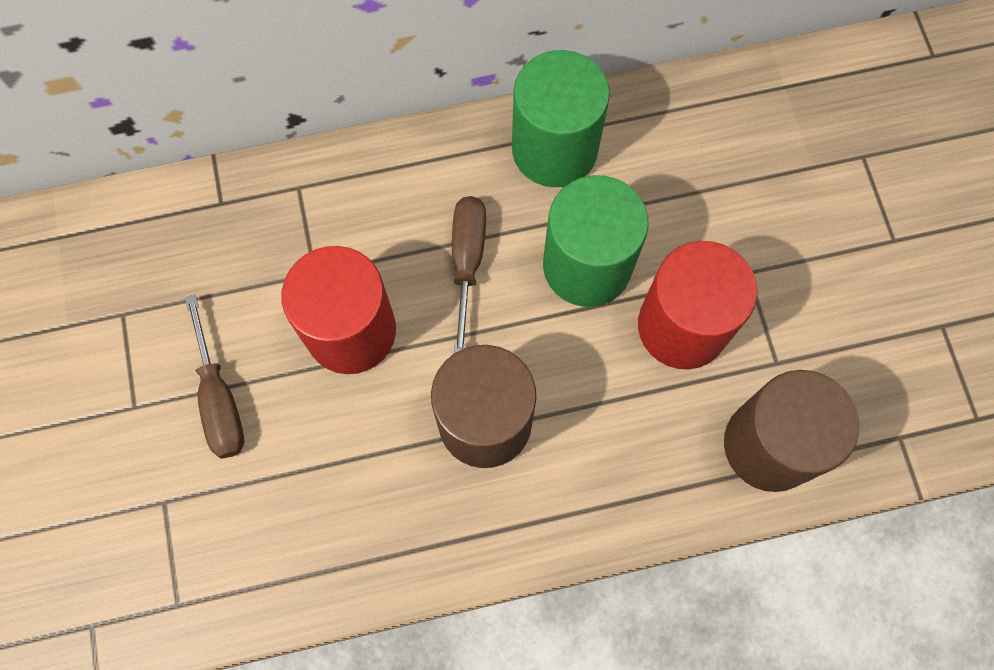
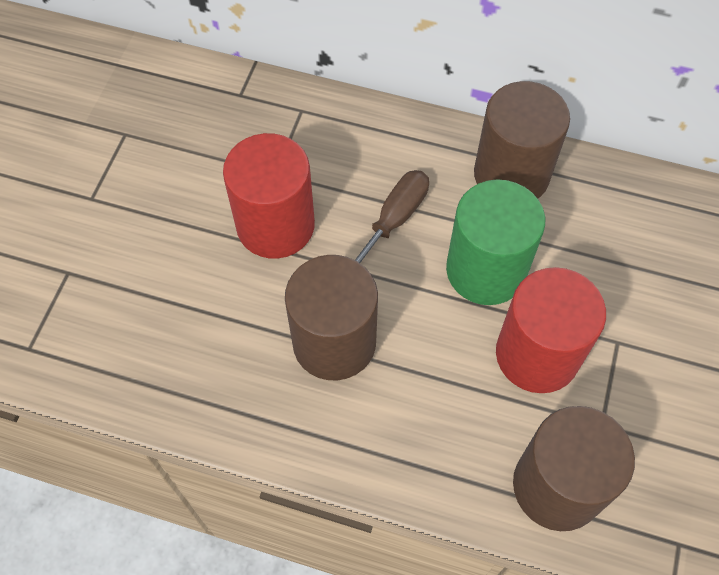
camera: 30 degrees right, 10 degrees down
(220, 400) = (152, 224): brown screwdriver -> none
(554, 149) = (511, 174): green cylinder -> brown cylinder

